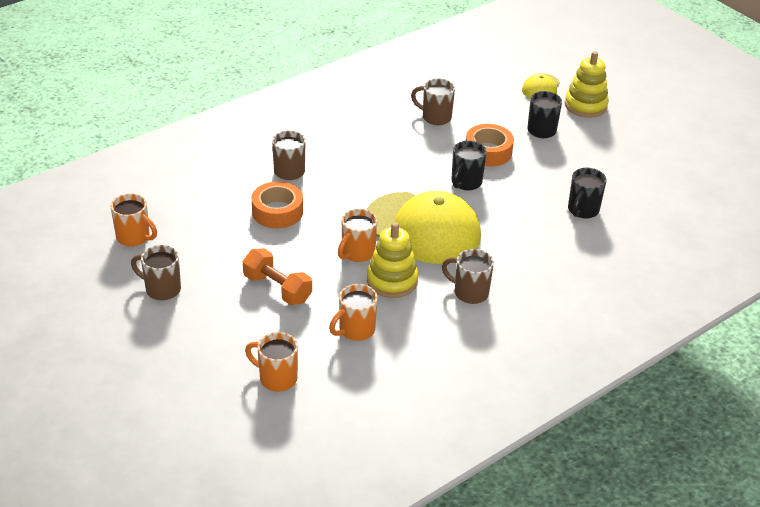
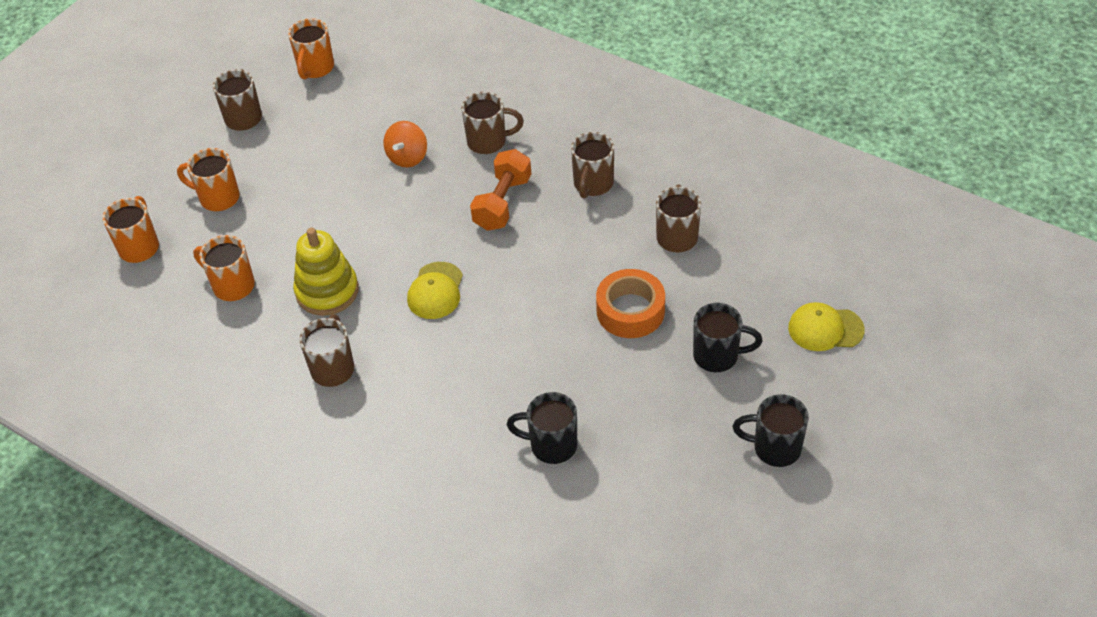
camera: 75 degrees right, 10 degrees up
(277, 212) = (407, 157): orange tape -> orange spinning top
(277, 288) = (277, 201): orange dumbbell -> orange dumbbell (502, 203)
(357, 253) = (363, 246): orange mug -> orange mug (218, 198)
(366, 137) = (592, 184): none -> brown mug
(423, 228) = (435, 291): yellow cap -> yellow cap, size x0.46
(465, 183) = (549, 306): black mug -> black mug (774, 448)
(585, 105) = (813, 392): yellow stacking toy -> none

